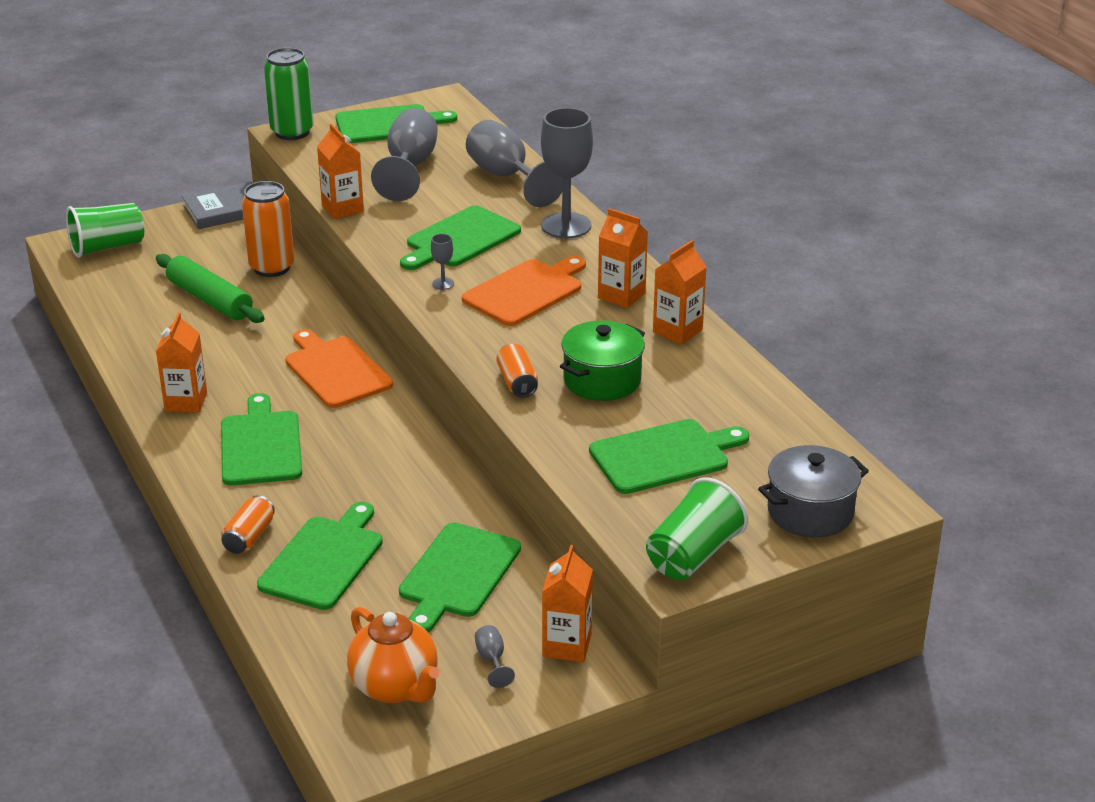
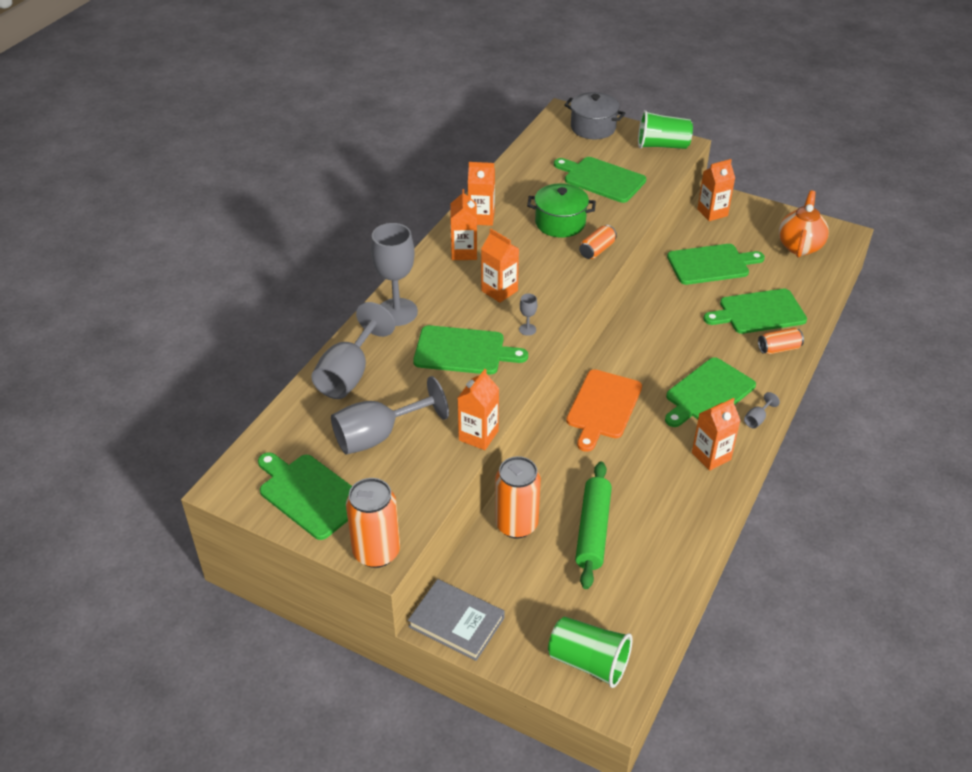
camera: 125 degrees left, 10 degrees up
(292, 132) = (376, 552): green can -> orange can
(492, 660) = (748, 228): grey goblet -> grey goblet (757, 419)
(525, 291) = (499, 291): orange cutting board -> orange carton

